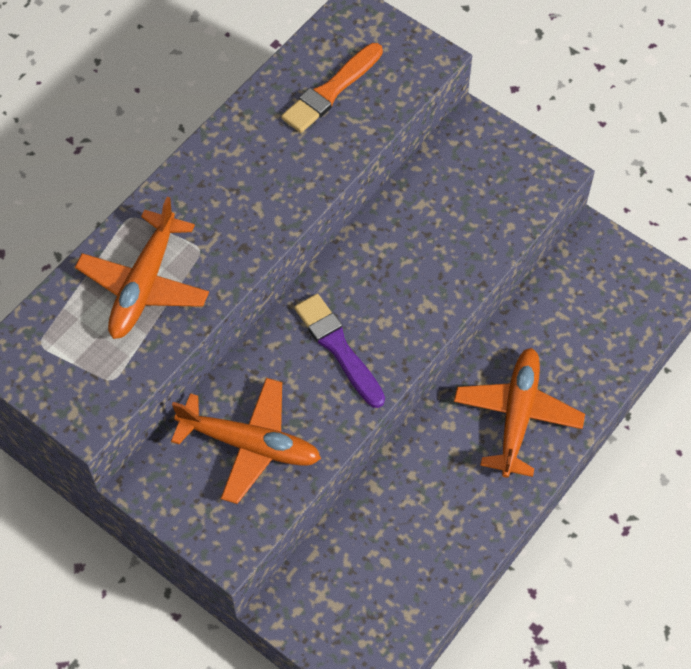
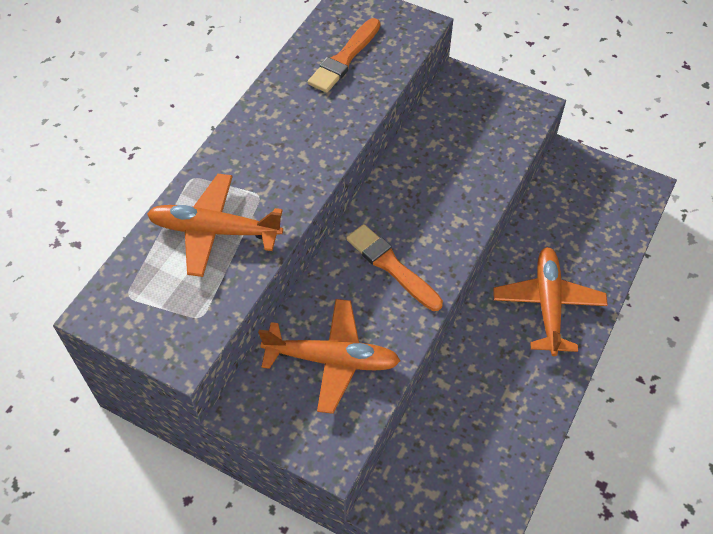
camera: 10 degrees left, 5 degrees down
(144, 284) = (215, 231): orange plane -> orange plane turned 90 degrees clockwise
(339, 348) = (392, 266): purple brush -> orange brush

